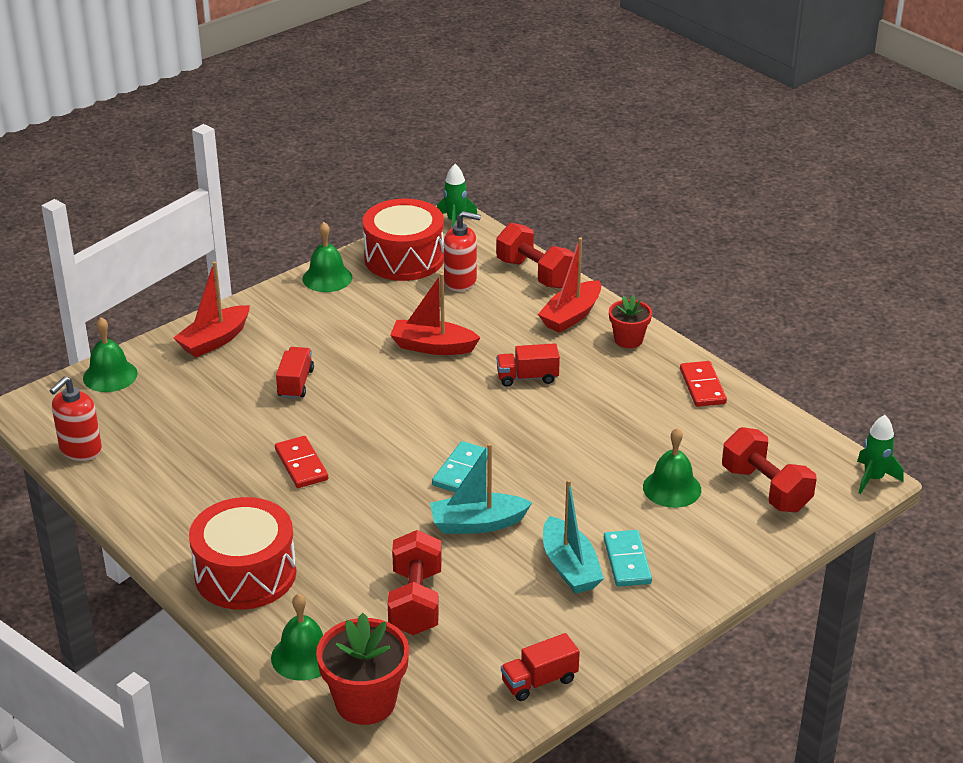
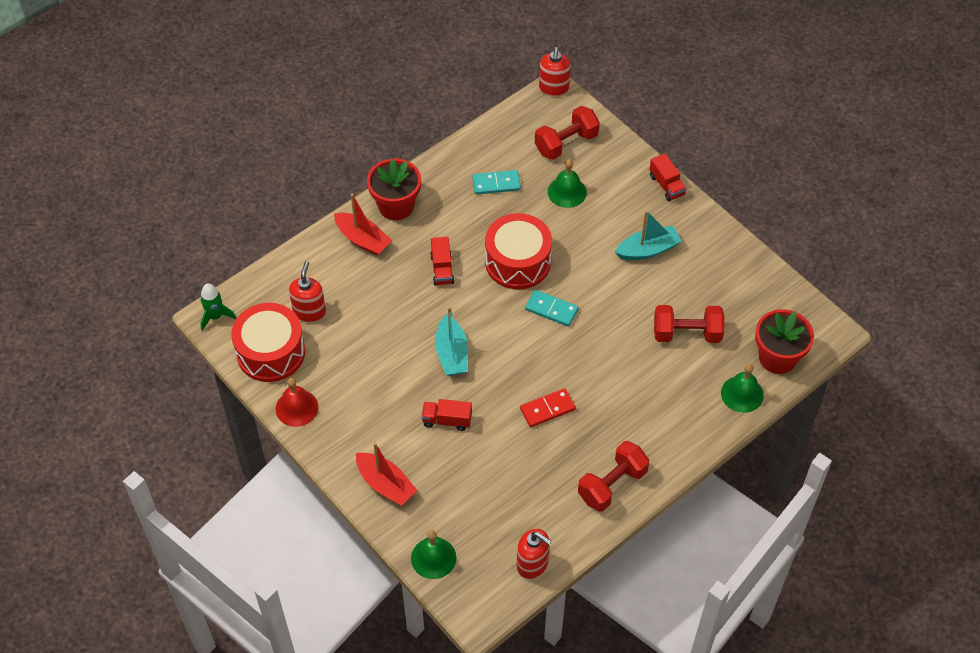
camera: 90 degrees left, 20 degrees up
(245, 573) = (667, 434): red drum -> red drum (518, 262)
(327, 278) = (297, 408): green bell -> red bell
(433, 347) = (400, 329): red boat -> none
(477, 523) = (608, 300): turquoise boat -> turquoise boat (452, 353)
(535, 273) = (302, 261): red dumbbell -> red dumbbell (612, 485)
(539, 681) = (750, 268): red truck -> red truck (666, 185)
(627, 561) = (640, 220): turquoise domino -> turquoise domino (496, 184)
(628, 340) = (396, 206): red flower pot -> red flower pot, size x1.65
(702, 386) = (455, 167): red domino -> none
(873, 478) = (554, 88): green rocket -> red soap dispenser

